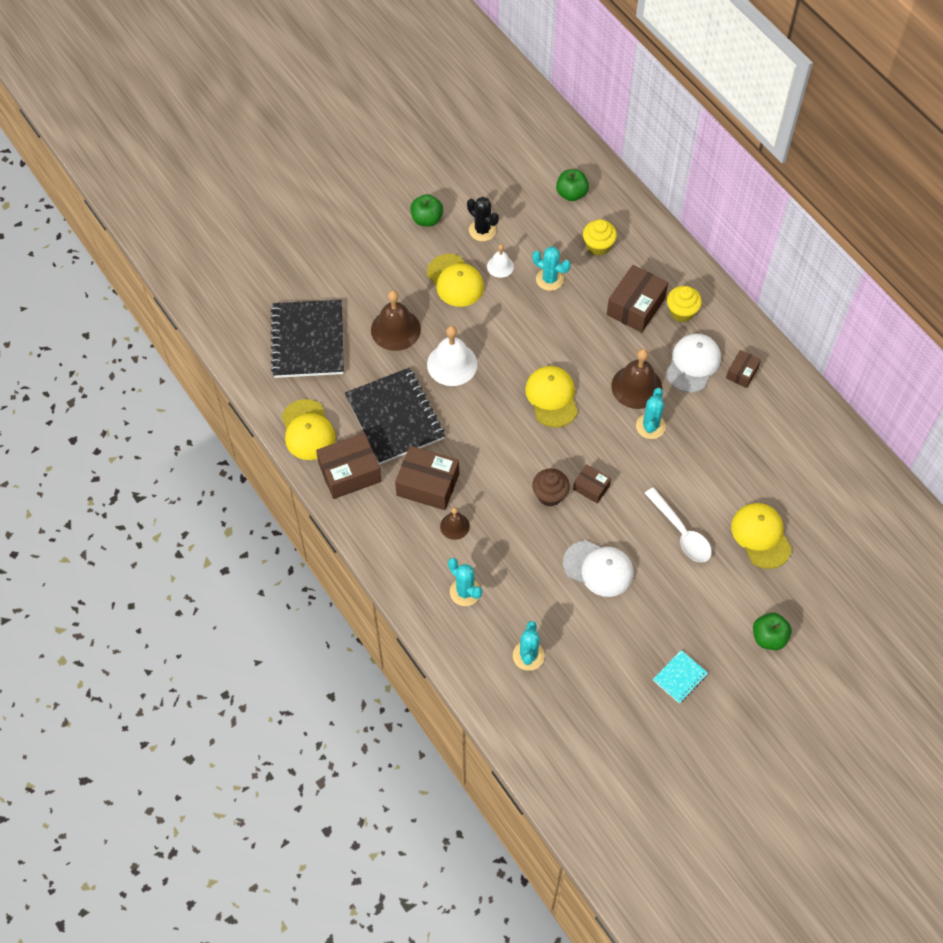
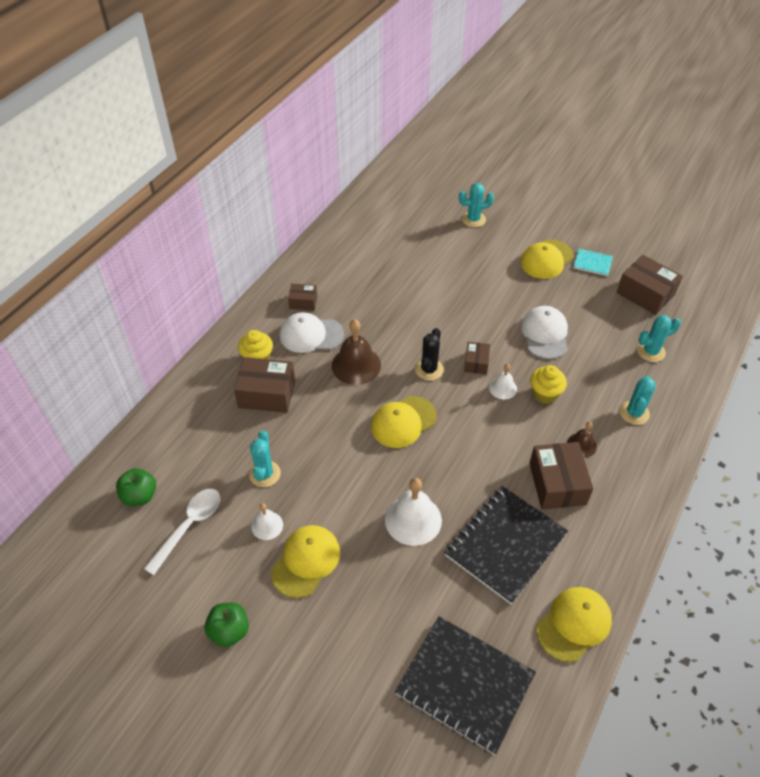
camera: 115 degrees left, 10 degrees down
(308, 340) = (464, 685): black notebook -> black notebook turned 60 degrees clockwise
(350, 473) = (592, 557): brown box -> brown box (645, 294)
(395, 329) = (399, 594): brown bell -> none
(482, 230) = (223, 563): black cactus -> black cactus (429, 369)
(550, 495) = (503, 388): brown cupcake -> white bell
(598, 246) = (204, 447): yellow cupcake -> yellow cupcake (545, 394)
(650, 426) = (391, 343): turquoise cactus -> turquoise cactus (473, 219)
(681, 532) = (477, 296): white spoon -> white spoon (189, 526)
(761, 536) = (448, 252): yellow cap -> yellow cap (546, 259)
(769, 637) = (525, 228): green apple -> none

